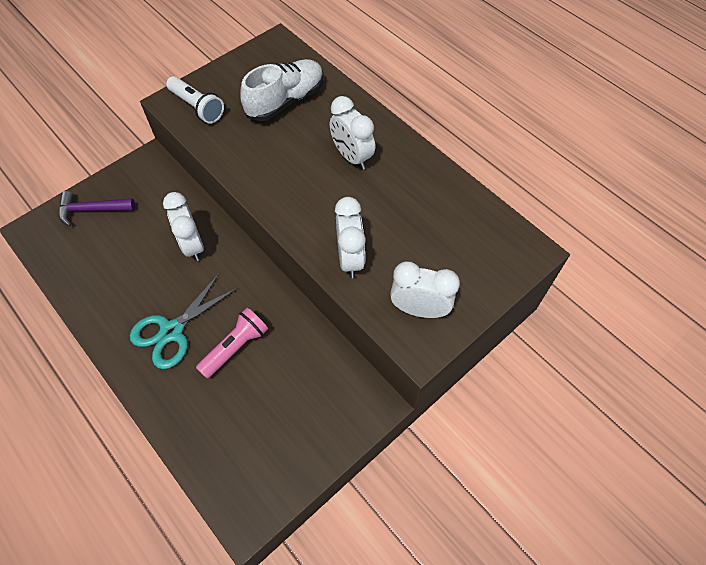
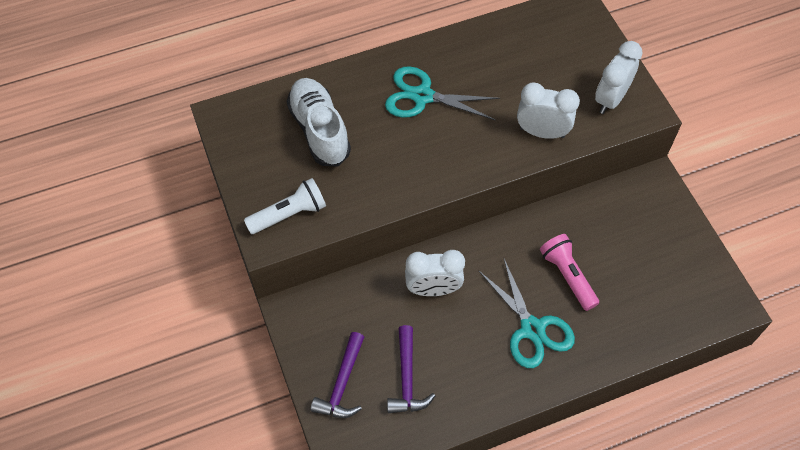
camera: 70 degrees left, 0 degrees up
(105, 251) = (407, 378): none -> purple hammer
(352, 157) = (422, 96): white clock -> turquoise scissors

